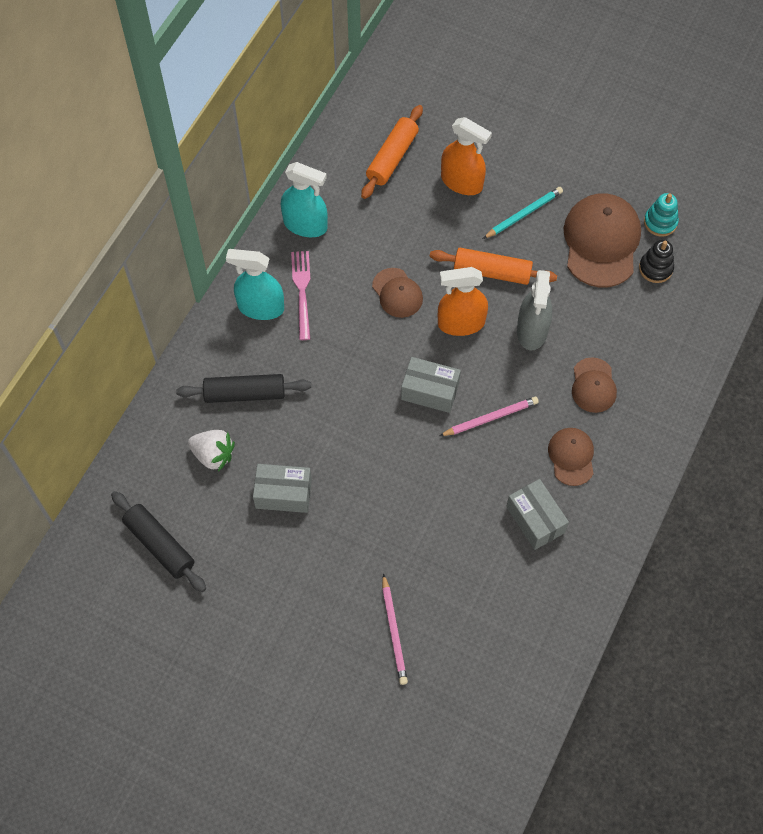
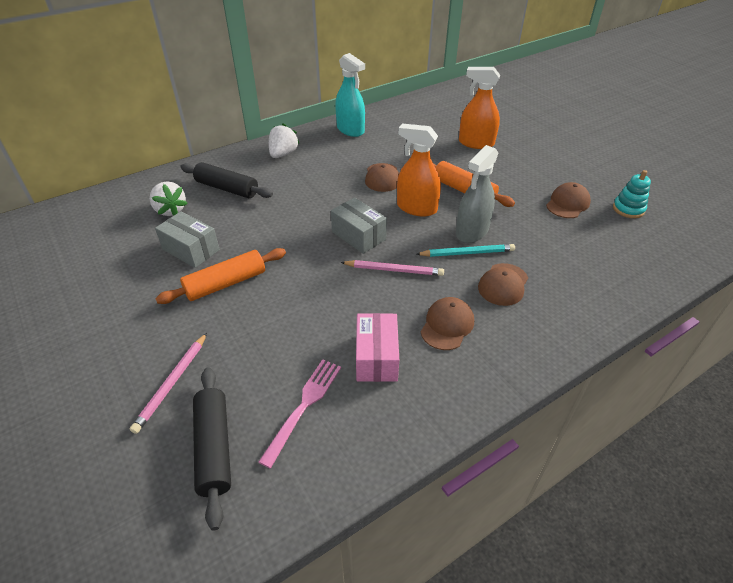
camera: 30 degrees right, 20 degrees down
(160, 545) = (77, 242): black rolling pin -> black rolling pin (214, 448)
(260, 307) = (283, 154): turquoise spray bottle -> white strawberry
(302, 291) = (317, 156): pink fork -> pink fork (304, 406)
(392, 158) = (436, 120): orange rolling pin -> orange rolling pin (226, 283)
(461, 182) = (476, 143): orange spray bottle -> orange spray bottle turned 135 degrees clockwise
(523, 214) = (512, 171): turquoise pencil -> turquoise pencil (467, 253)
(535, 520) = (376, 357): grey box -> pink box
(601, 242) = (567, 203): brown cap -> brown cap, size x0.55
(655, 268) = (609, 233): black stacking toy -> none

